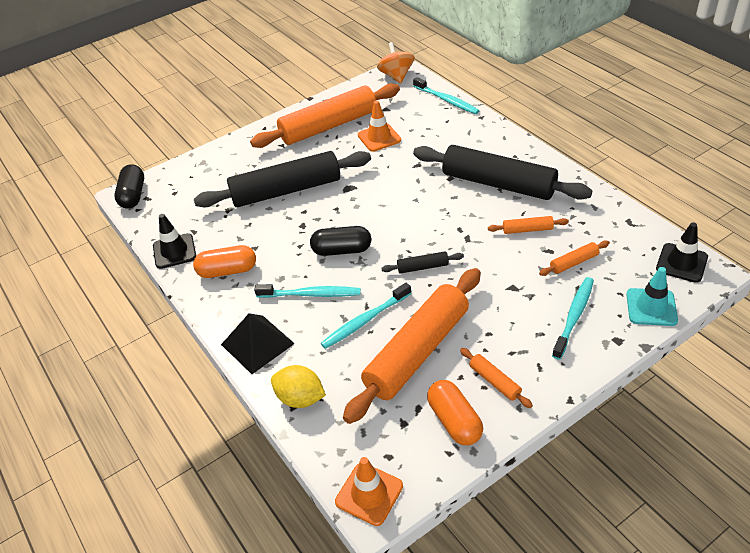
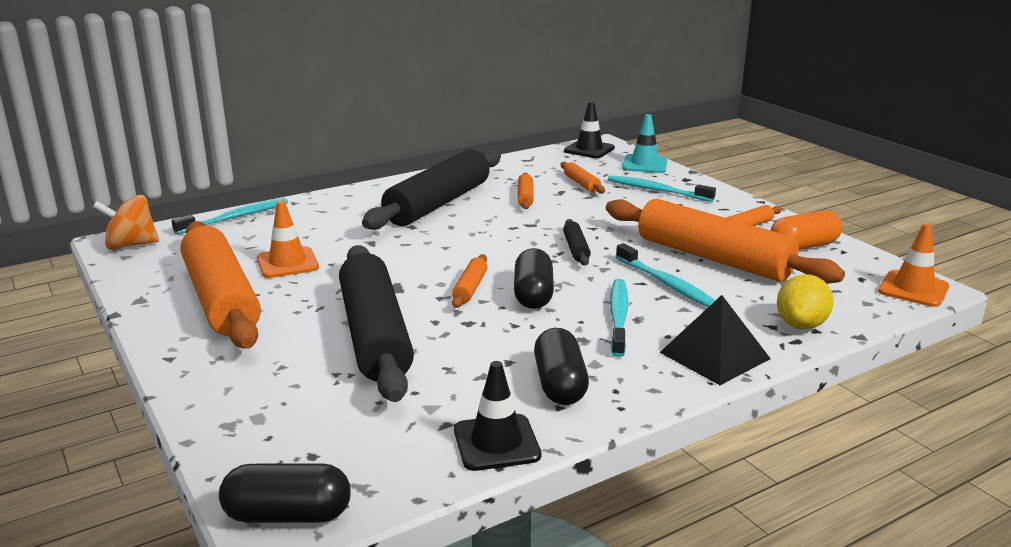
camera: 90 degrees left, 20 degrees down
(227, 271) = (560, 384): orange capsule -> black capsule
(350, 220) = (470, 288): none -> orange rolling pin

